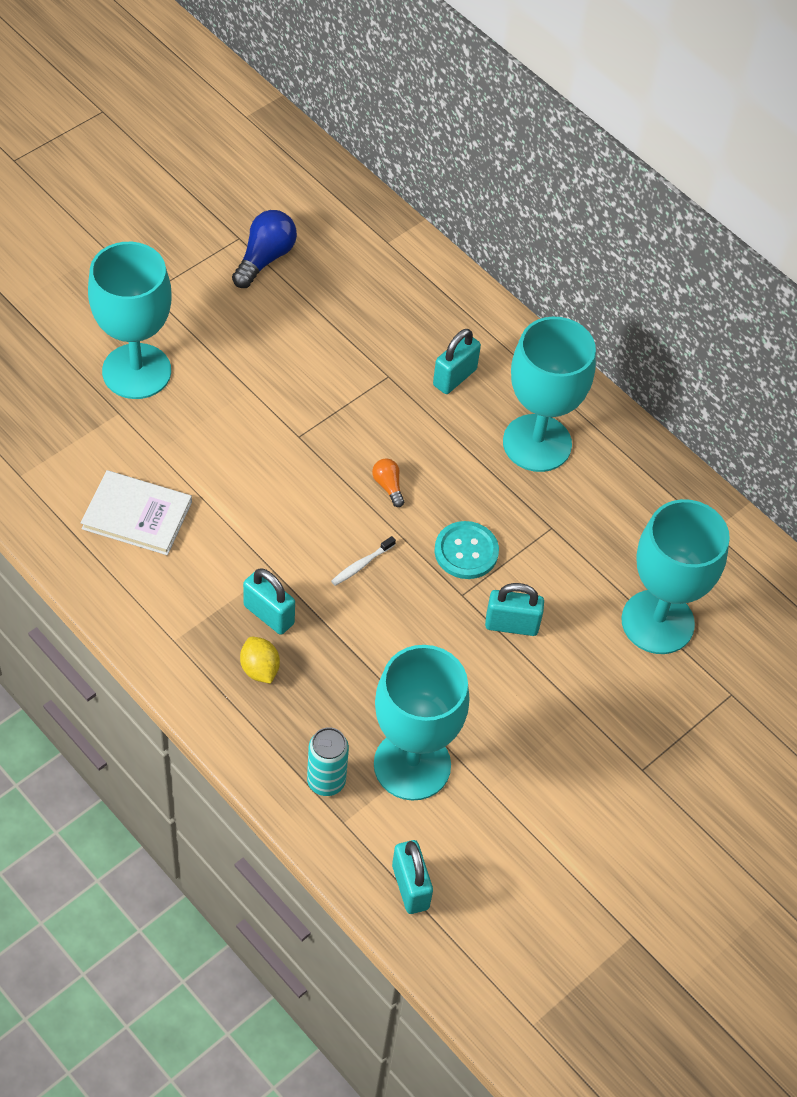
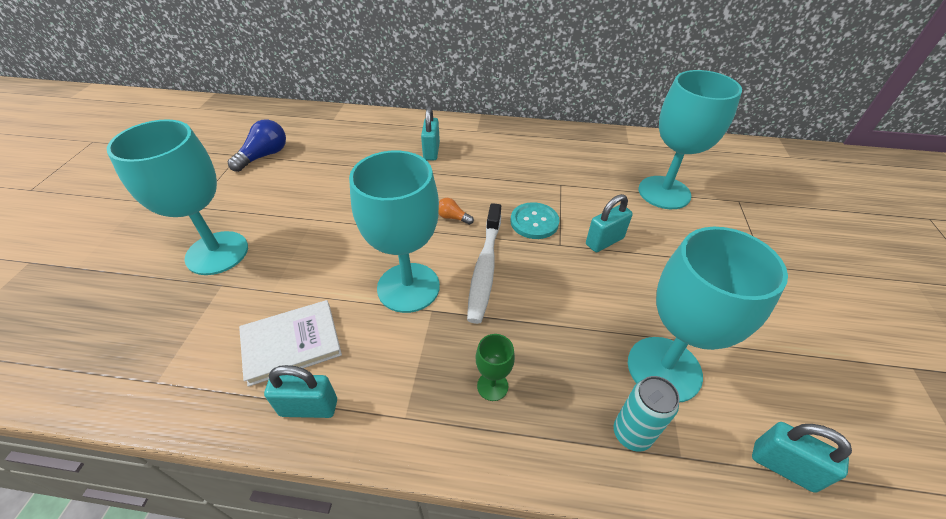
camera: 35 degrees left, 10 degrees down
(259, 669) = (492, 386): yellow lemon -> green goblet
(265, 258) = (264, 156): blue light bulb -> blue light bulb turned 45 degrees clockwise
(269, 614) = (459, 341): turquoise padlock -> turquoise padlock (309, 407)
(361, 565) = (485, 268): white toothbrush -> white toothbrush, size x2.26
(537, 443) = (506, 155): turquoise goblet -> turquoise goblet (408, 287)

